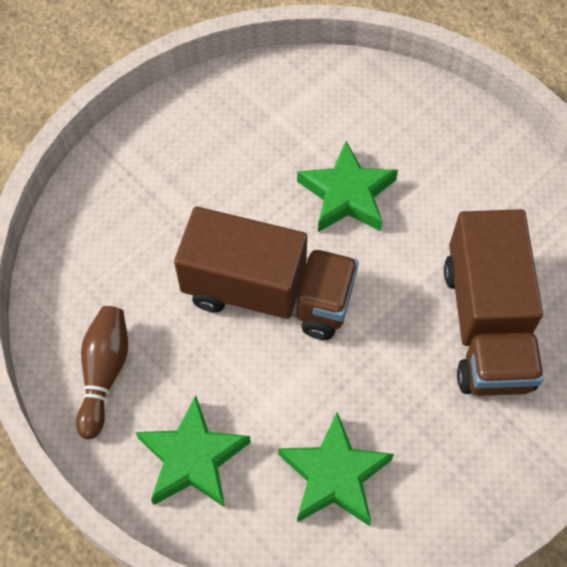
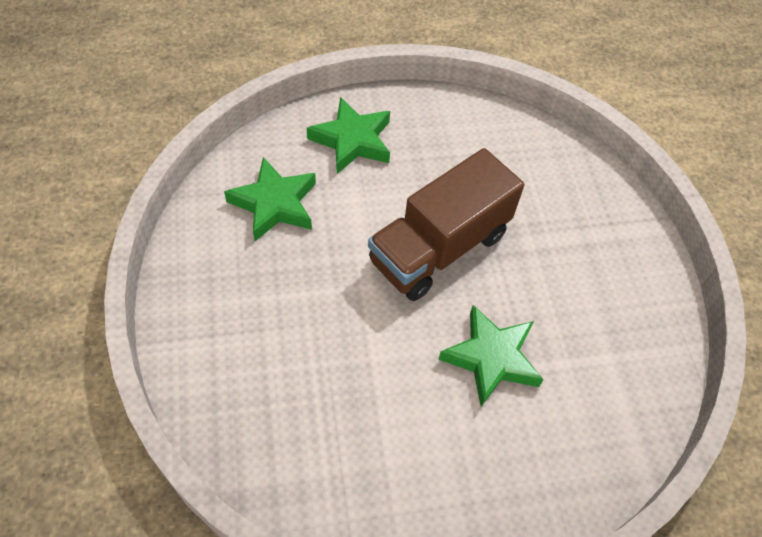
camera: 120 degrees right, 5 degrees down
(104, 373) = (449, 128): brown bowling pin -> none
(486, 325) = (296, 376): brown truck -> none

